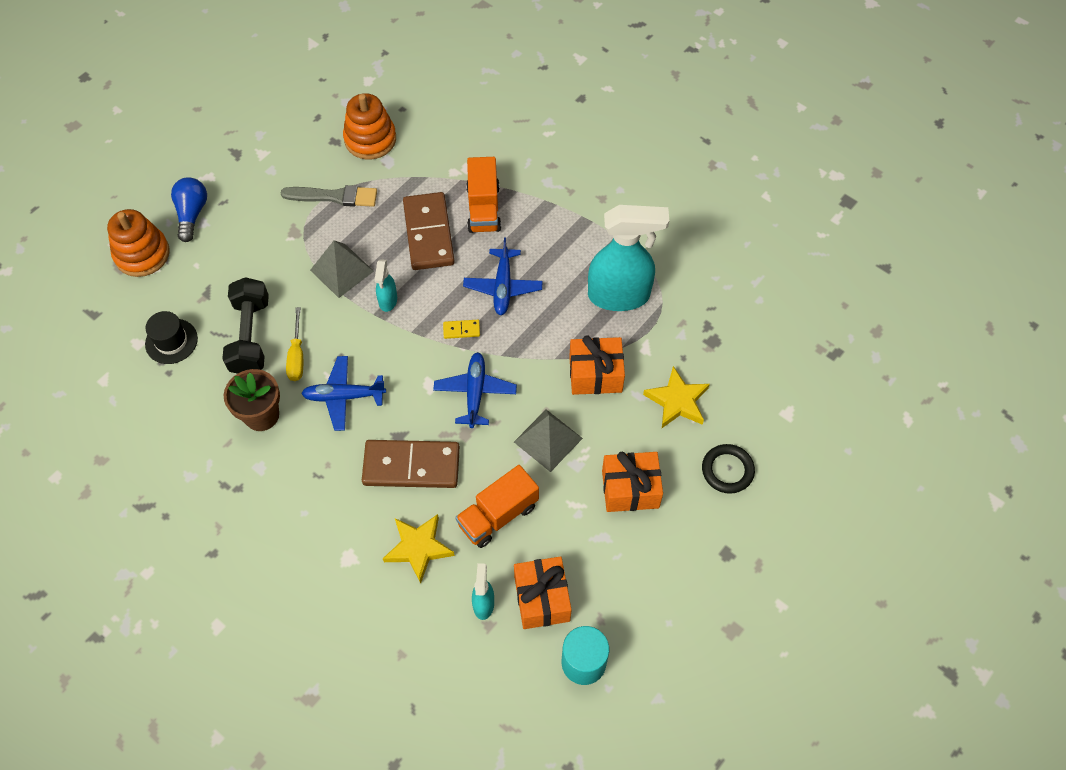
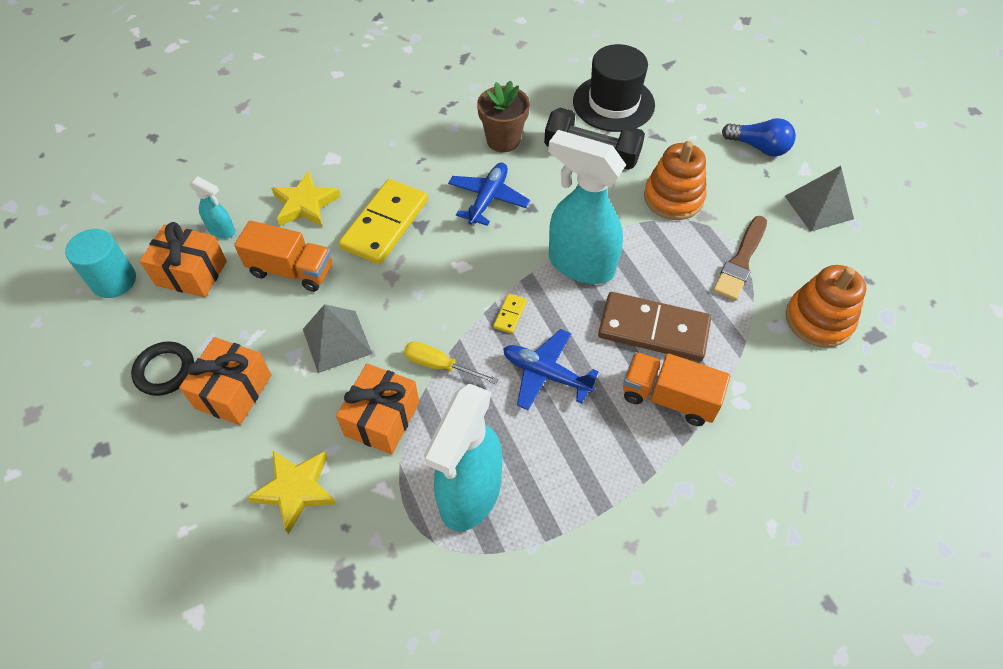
camera: 115 degrees right, 5 degrees down
(142, 254) = (722, 105): orange stacking toy -> orange stacking toy (673, 198)
(171, 341) = (613, 103): black hat -> black hat, size x1.66
(297, 356) = (551, 179): yellow screwdriver -> yellow screwdriver (439, 365)
(334, 197) = (740, 261): grey brush -> brown brush
(341, 270) = (637, 239): grey pyramid -> grey pyramid (818, 207)
(388, 301) = (580, 265): turquoise spray bottle -> turquoise spray bottle, size x2.18
(411, 466) = (385, 224): brown domino -> yellow domino
(475, 393) = (429, 299): blue plane -> none
(498, 515) = (291, 270): orange truck -> orange truck turned 120 degrees clockwise
(727, 470) = (181, 500): black ring -> black ring (165, 371)

